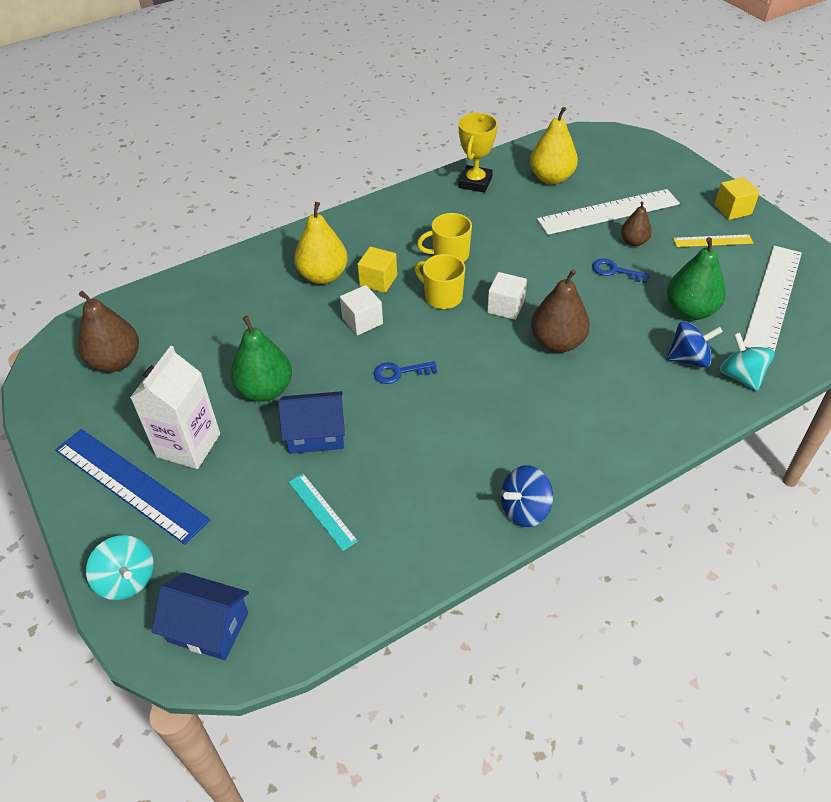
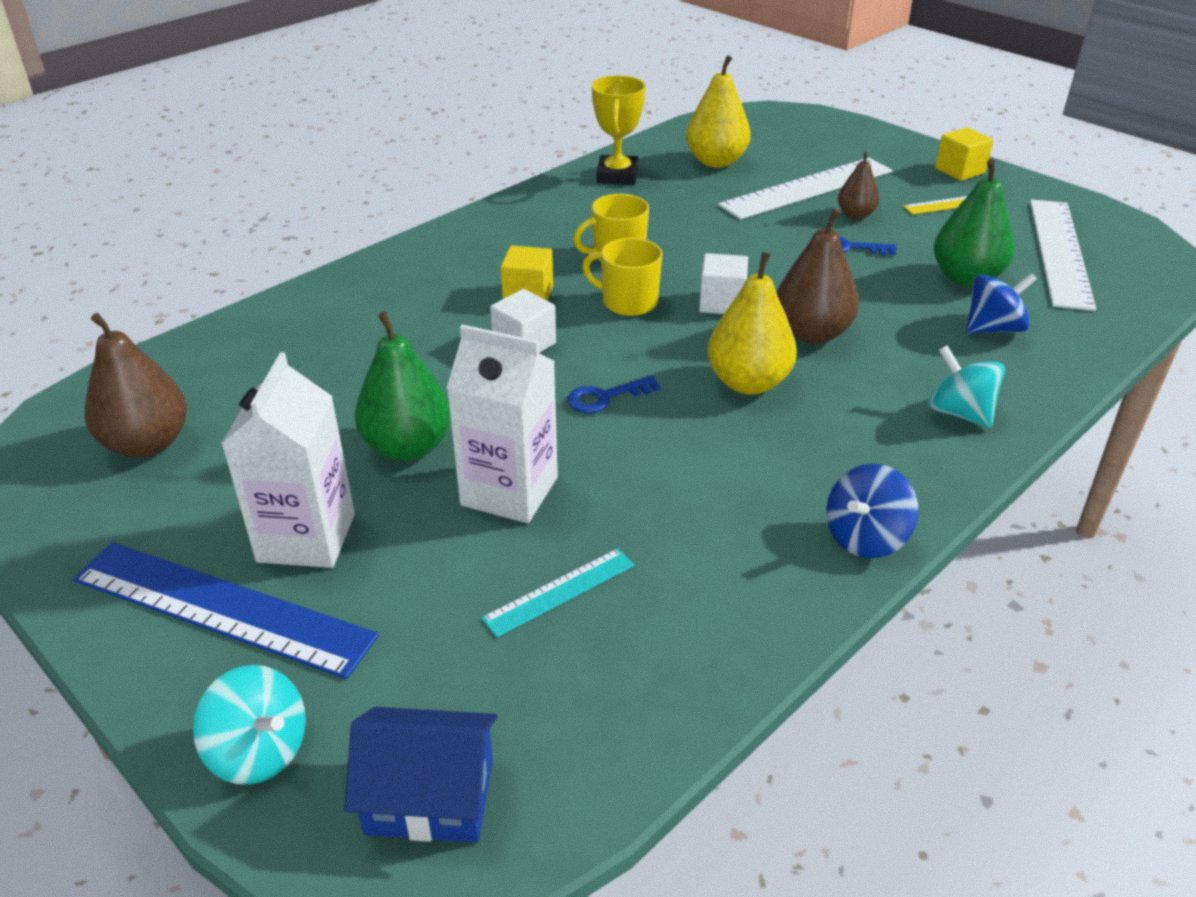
camera: 15 degrees left, 10 degrees down
(316, 434) = (509, 491): blue house -> white carton
(322, 511) = (559, 591): turquoise ruler -> turquoise ruler turned 75 degrees counterclockwise
(323, 276) = (444, 299): yellow pear -> yellow pear (748, 383)
(740, 376) = (1069, 339): turquoise spinning top -> turquoise spinning top (959, 413)

